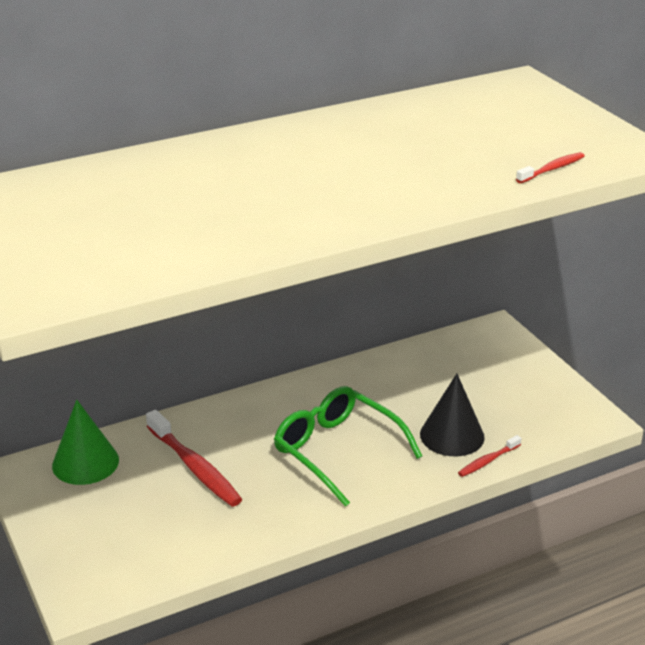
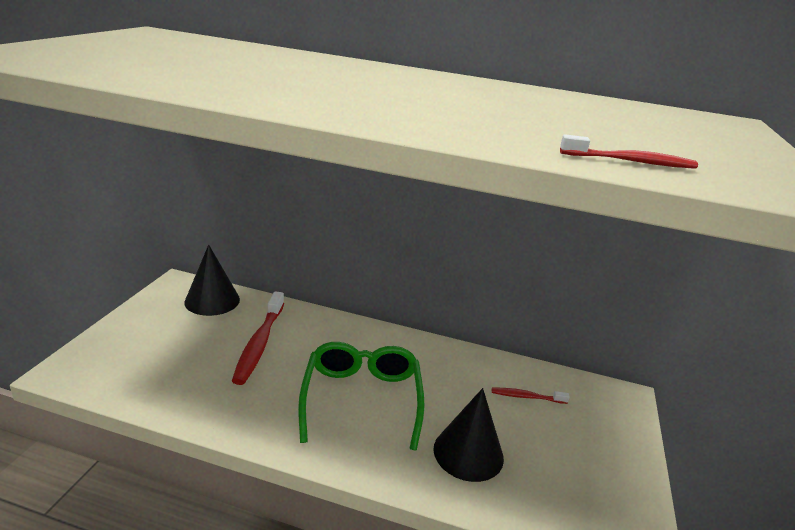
camera: 40 degrees right, 5 degrees down
(85, 462) = (212, 300): green cone -> black cone
(488, 461) = (470, 499): red toothbrush -> red toothbrush (526, 397)

